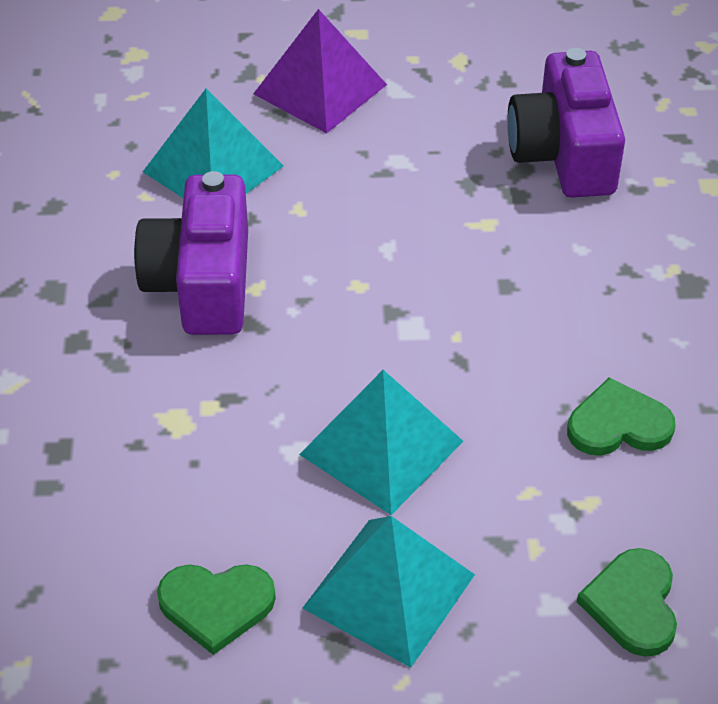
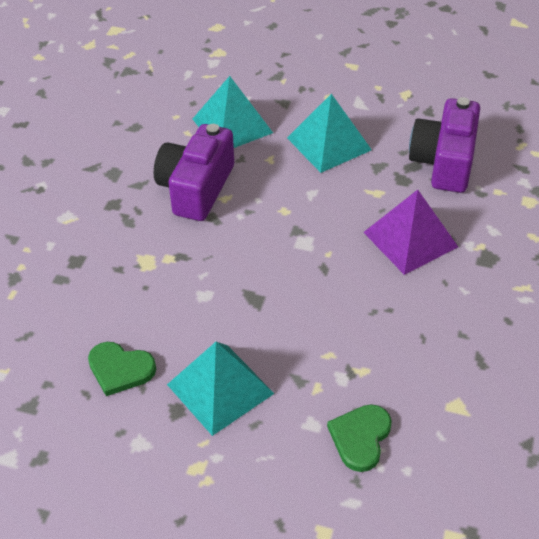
camera: 20 degrees right, 0 degrees up
(320, 89) = (315, 93): purple pyramid -> purple pyramid (410, 239)
(381, 447) = (254, 306): turquoise pyramid -> turquoise pyramid (329, 143)
(618, 424) = (402, 329): green heart -> none

